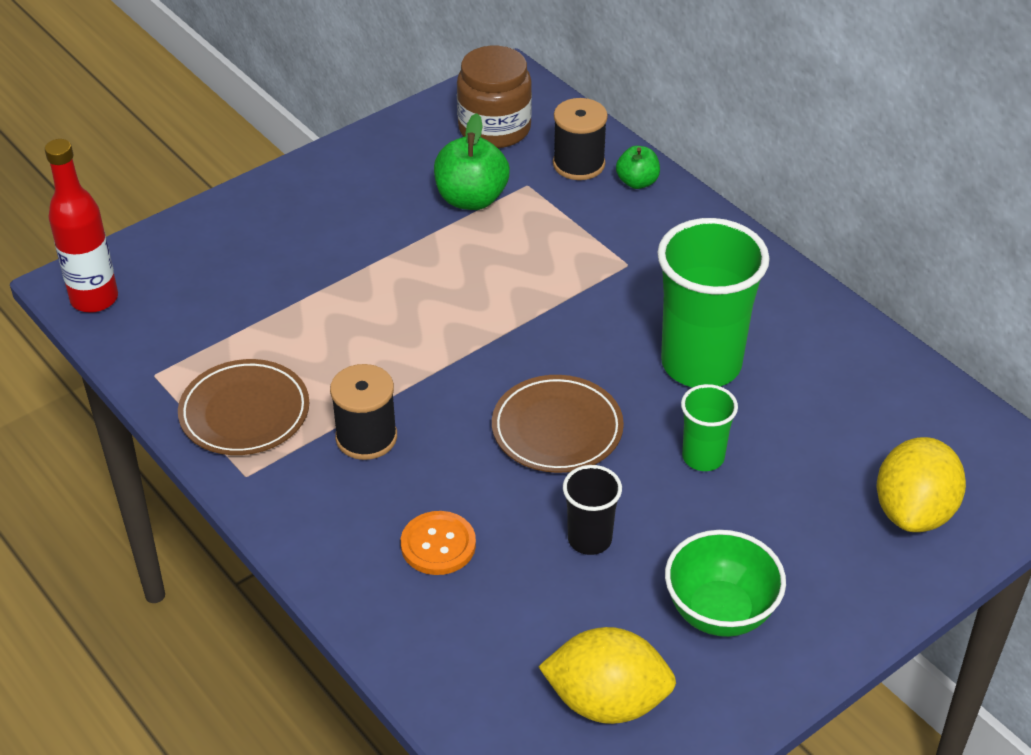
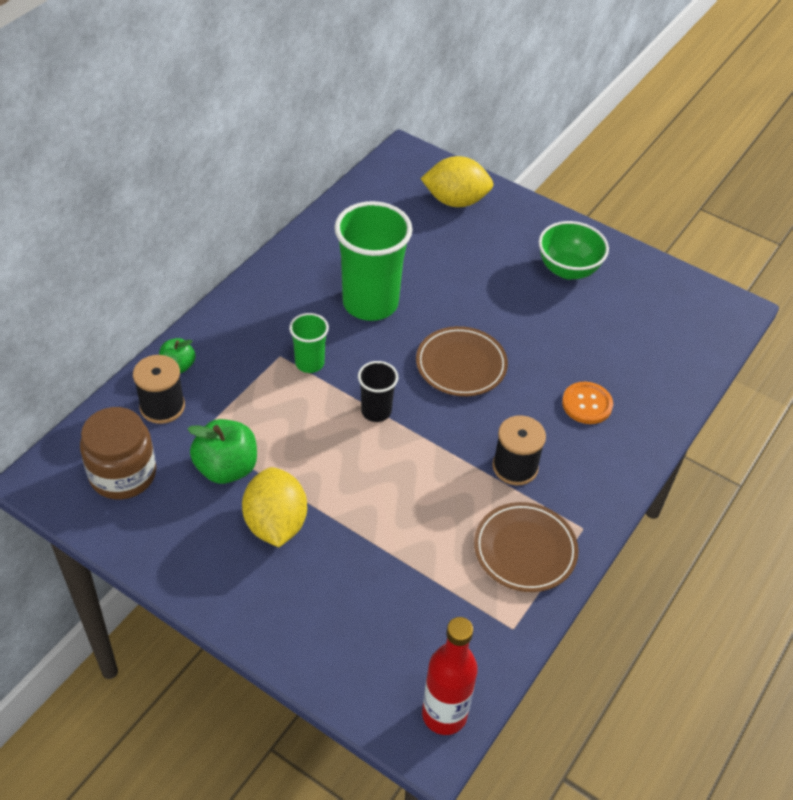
camera: 110 degrees left, 5 degrees up
(589, 539) = (545, 333): black cup -> black cup (376, 411)
(607, 702) = (653, 306): yellow lemon -> yellow lemon (275, 524)
(703, 457) = (454, 291): green cup -> green cup (309, 363)

